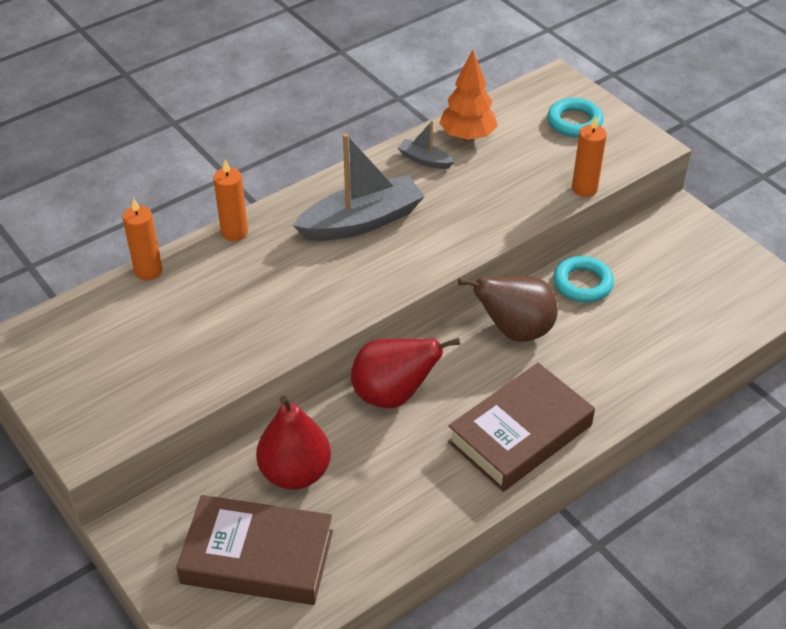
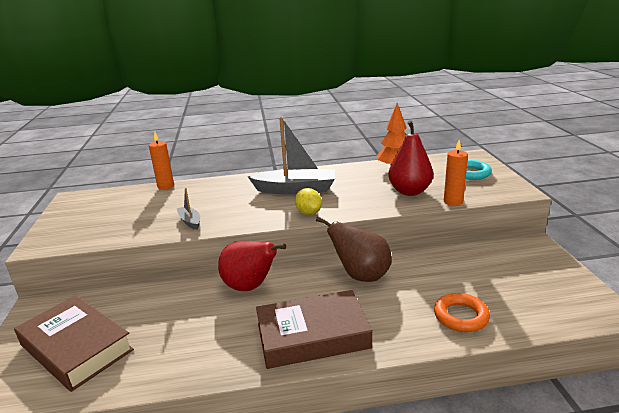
camera: 30 degrees right, 20 degrees down
(234, 232) = (224, 181): orange candle -> none
(295, 472) = (150, 309): red pear -> red pear (409, 191)
(418, 264) = (309, 213): none -> yellow lemon
(424, 160) = (359, 173): grey boat -> grey boat (190, 221)
(582, 283) = (431, 263): turquoise ring -> none
(655, 351) = (461, 316): none -> orange ring

